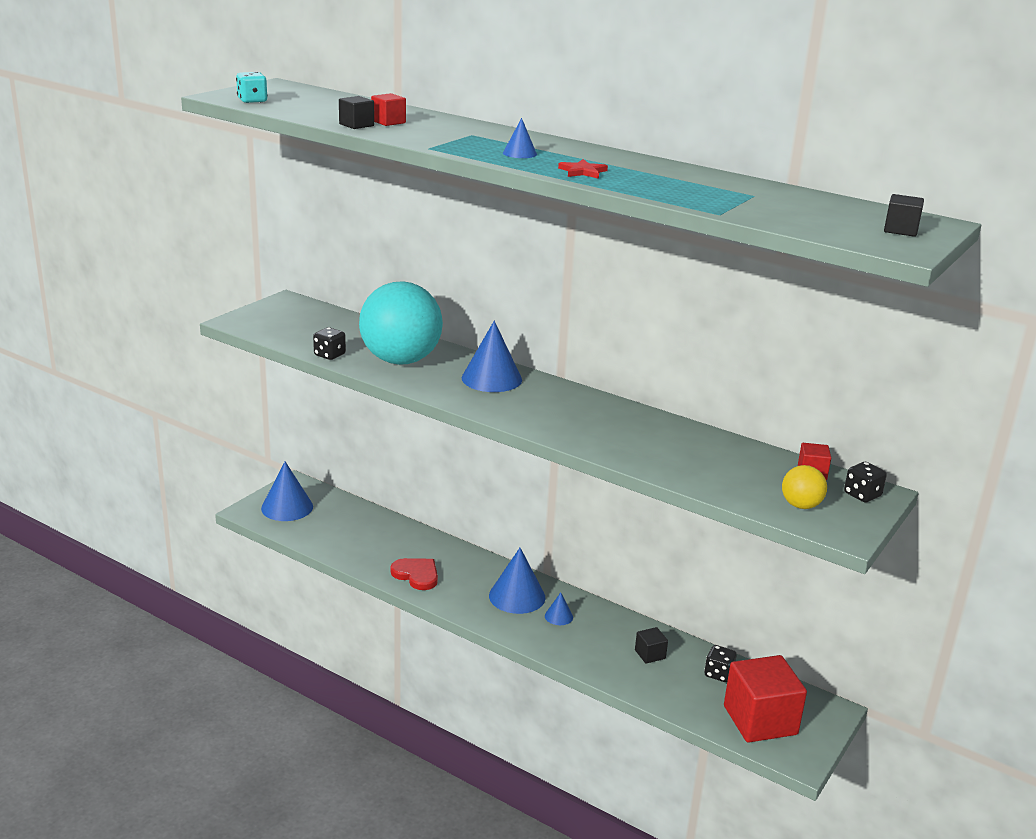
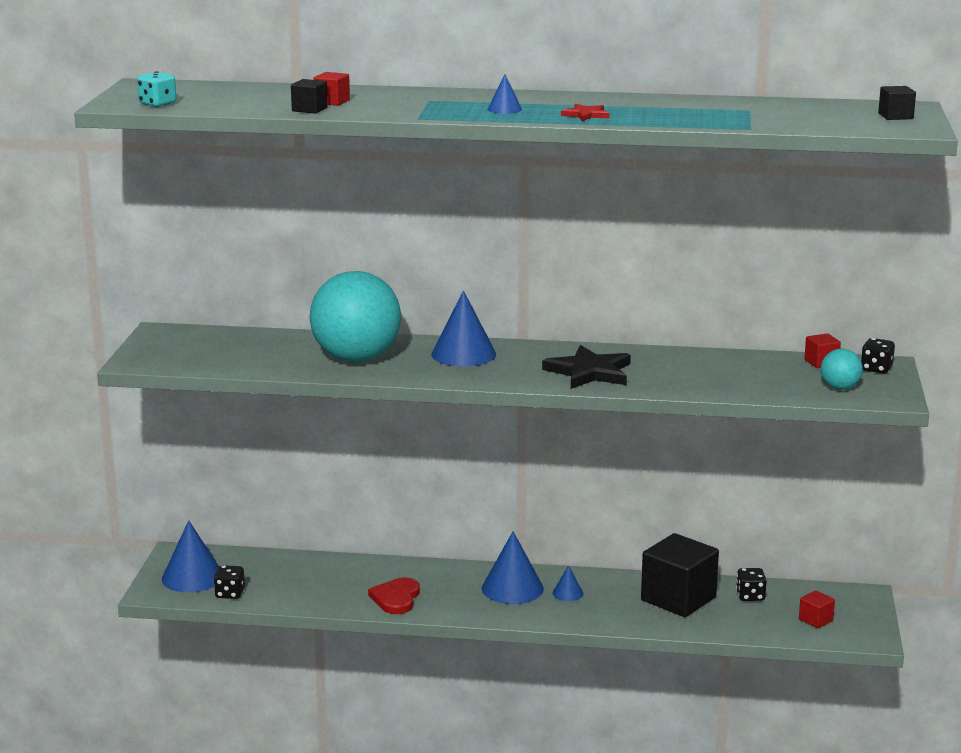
camera: 25 degrees left, 5 degrees down
(329, 355) = (279, 369): black dice -> black dice (230, 594)
(416, 575) = (396, 598): red heart -> red heart turned 90 degrees counterclockwise
(578, 424) = (589, 372): none -> black star
(650, 654) = (678, 599): black cube -> black cube, size x2.27
(760, 720) = (815, 620): red cube -> red cube, size x0.44
(801, 505) = (840, 388): yellow ball -> turquoise ball

